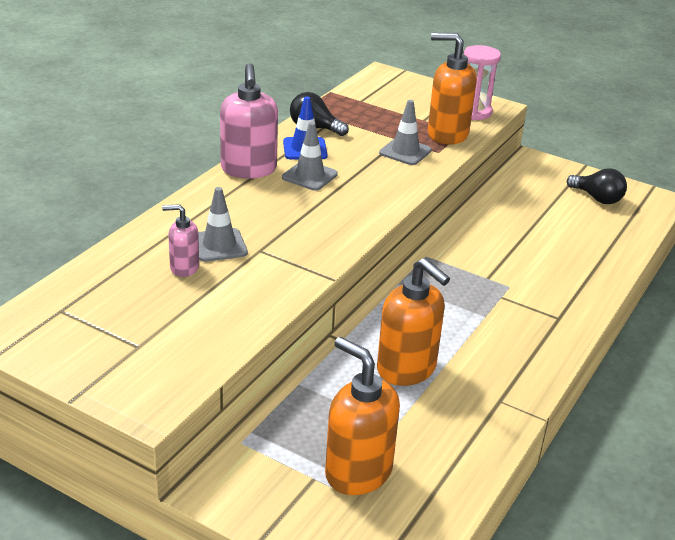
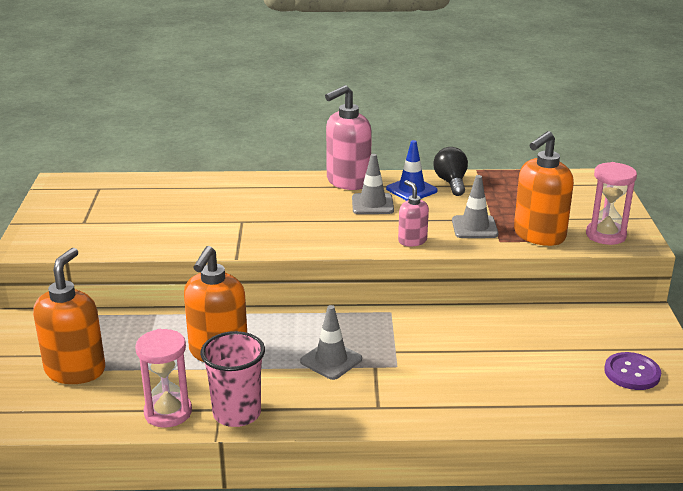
camera: 60 degrees right, 5 degrees down
(184, 268) = (188, 205): pink soap dispenser -> pink soap dispenser (412, 241)
(219, 245) = (230, 206): grey traffic cone -> grey traffic cone (331, 360)
(447, 134) = (539, 235): orange soap dispenser -> orange soap dispenser turned 120 degrees counterclockwise
(482, 433) = (168, 412): none -> pink hourglass
(514, 393) = (237, 413): none -> pink cup
(597, 198) = (632, 373): black light bulb -> purple button

